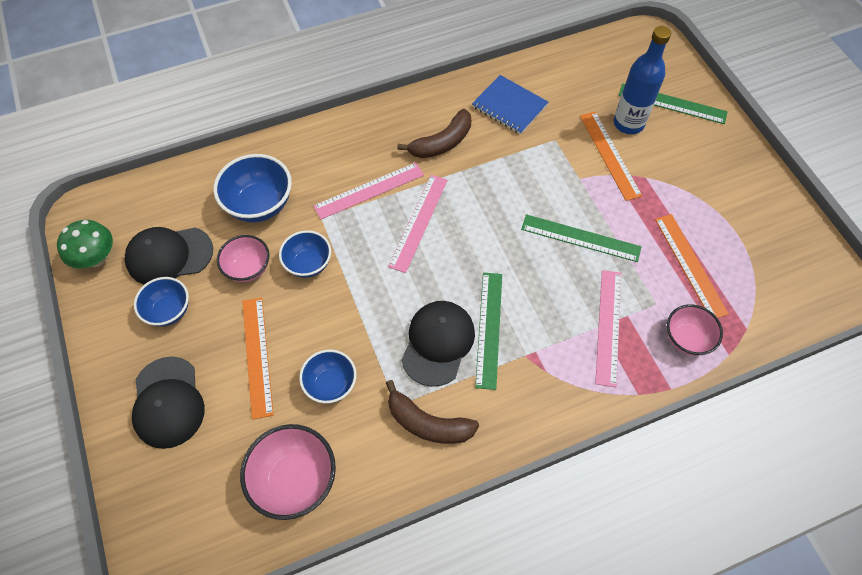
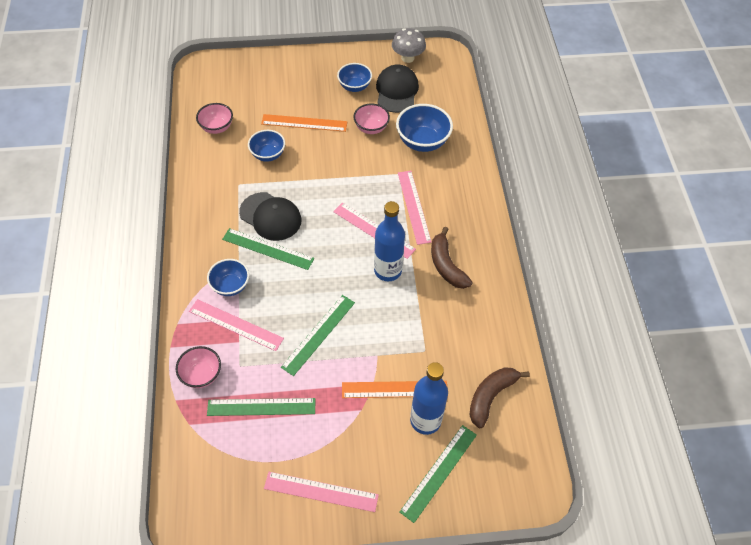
camera: 105 degrees right, 5 degrees down
(96, 258) = (407, 58): green mushroom -> grey mushroom
(168, 402) = (292, 80): black cap -> none
(295, 480) = (217, 127): pink bowl -> pink bowl, size x0.65
(308, 264) = (362, 159): blue bowl -> blue bowl (230, 286)
(428, 423) = (218, 197): brown banana -> brown banana (491, 397)
(470, 194) = (388, 270): none -> blue bottle
(509, 106) = (473, 327): blue notebook -> none
(690, 265) = (261, 407): orange ruler -> green ruler
(742, 187) = (321, 491): none -> pink ruler

